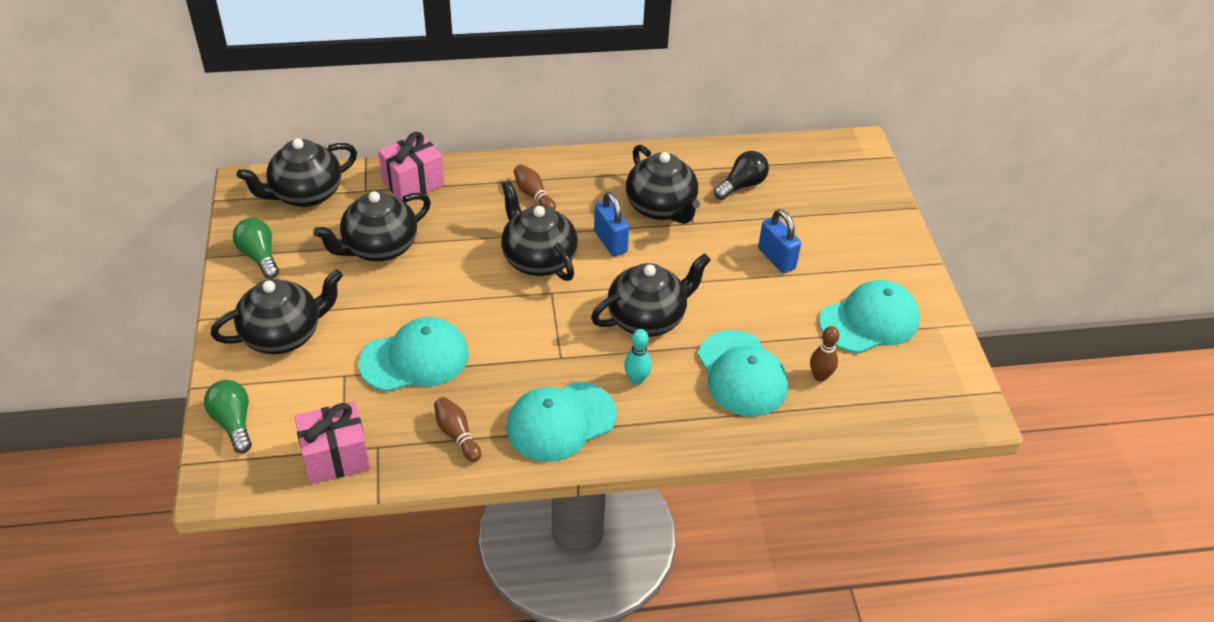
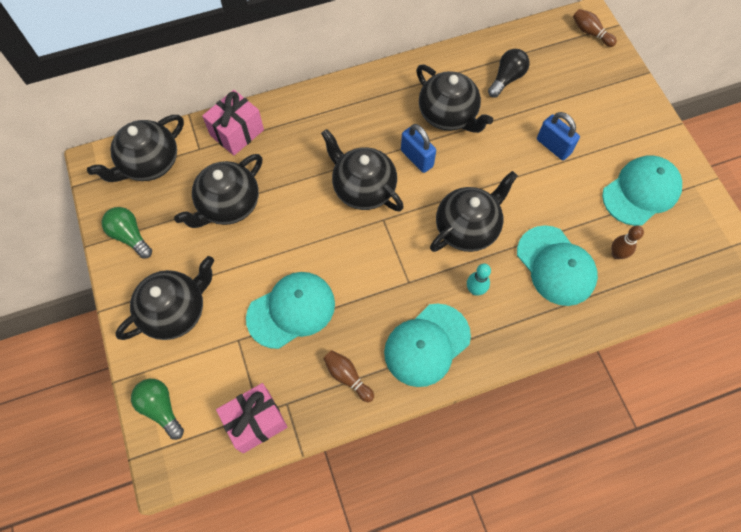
camera: 10 degrees left, 20 degrees up
(533, 195) = (340, 124): brown bowling pin -> brown bowling pin (590, 33)

